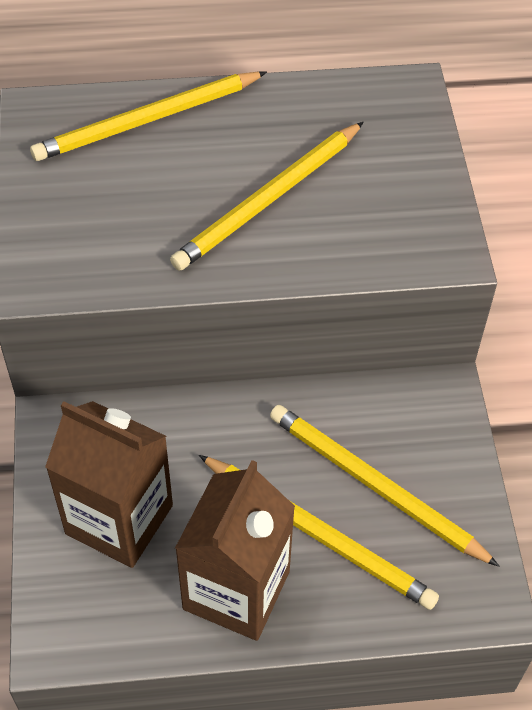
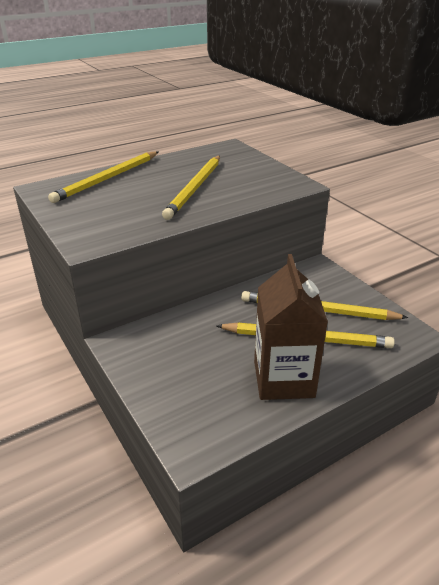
camera: 25 degrees left, 20 degrees down
(119, 519) = (189, 372): brown carton -> none

